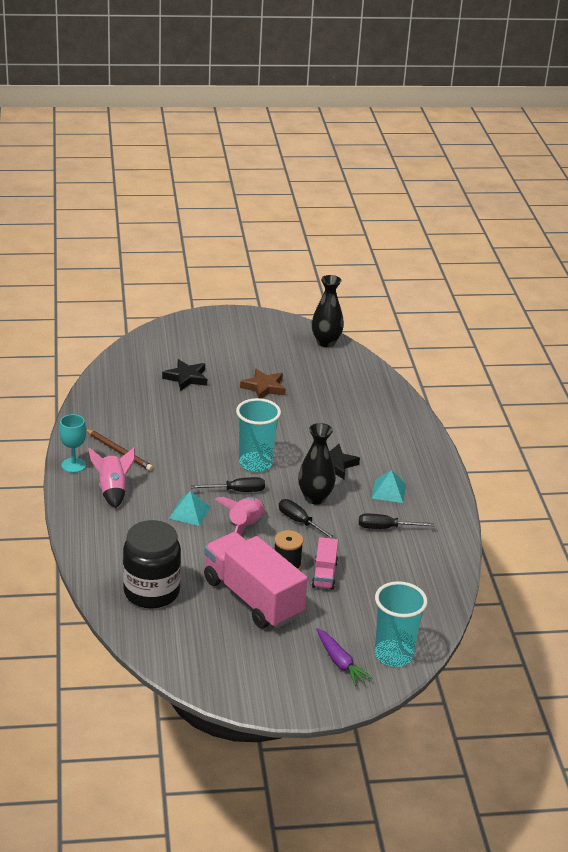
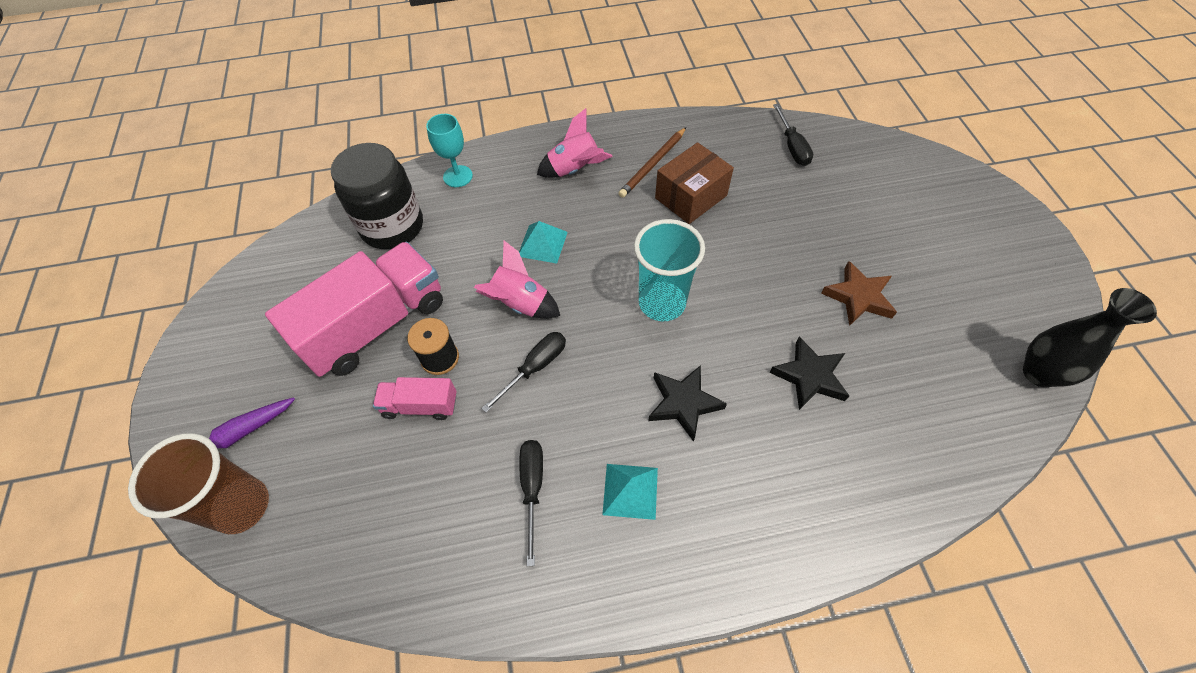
camera: 90 degrees right, 25 degrees up
(73, 465) = (616, 131): turquoise goblet -> turquoise goblet (458, 176)
(159, 438) = (691, 197): none -> brown box
(186, 378) = (841, 207): black star -> black star (809, 376)
(237, 491) = (595, 288): black screwdriver -> black screwdriver (792, 146)
(315, 498) = (594, 383): black vase -> none
(393, 655) = (242, 506): turquoise cup -> brown cup

